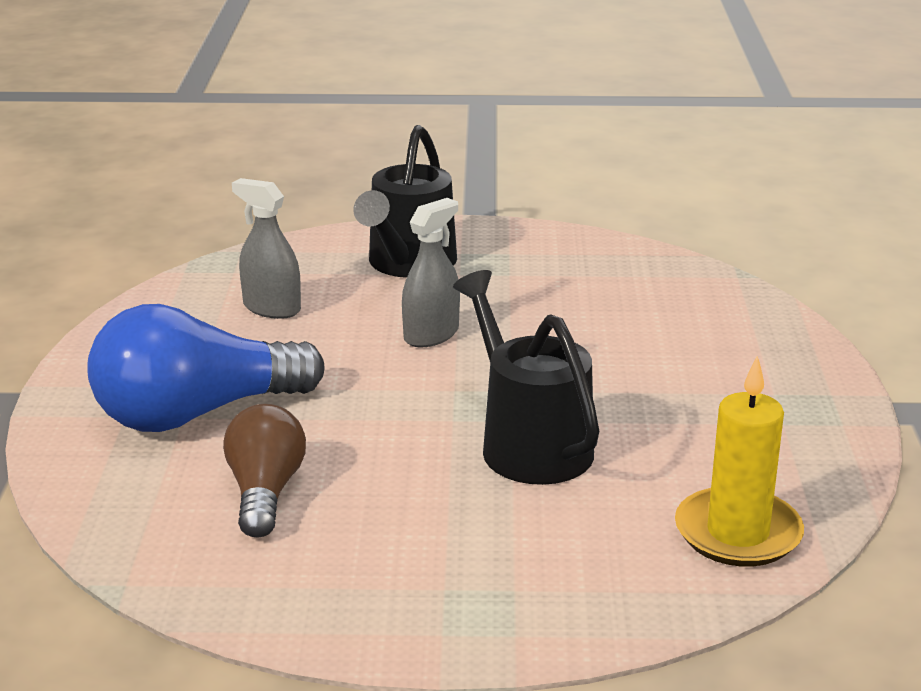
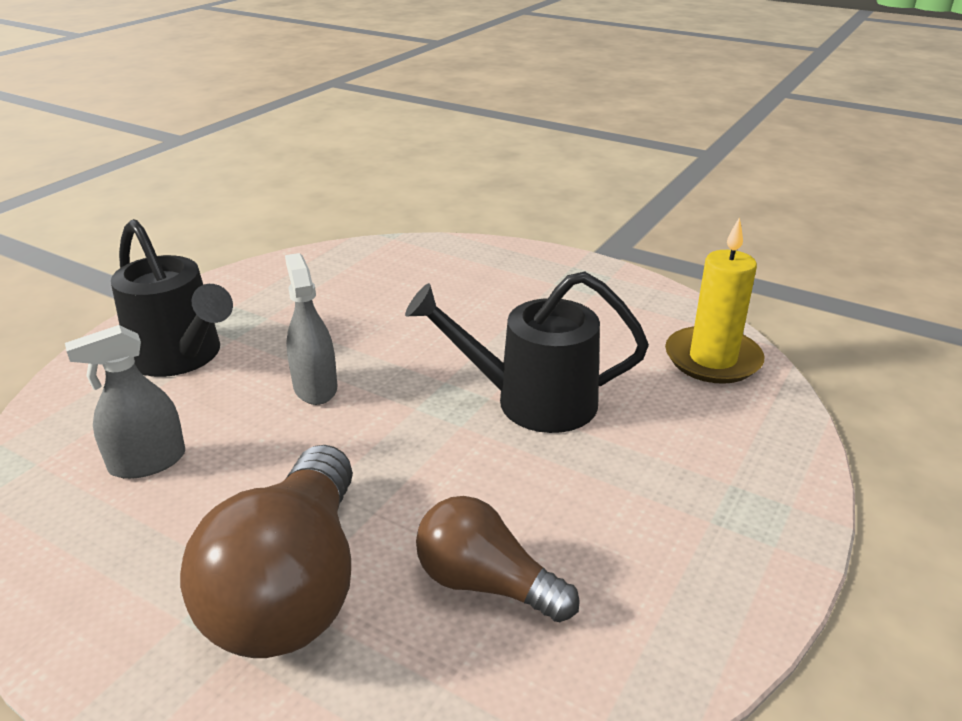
camera: 60 degrees left, 5 degrees up
(197, 414) = (292, 587): blue light bulb -> brown light bulb

